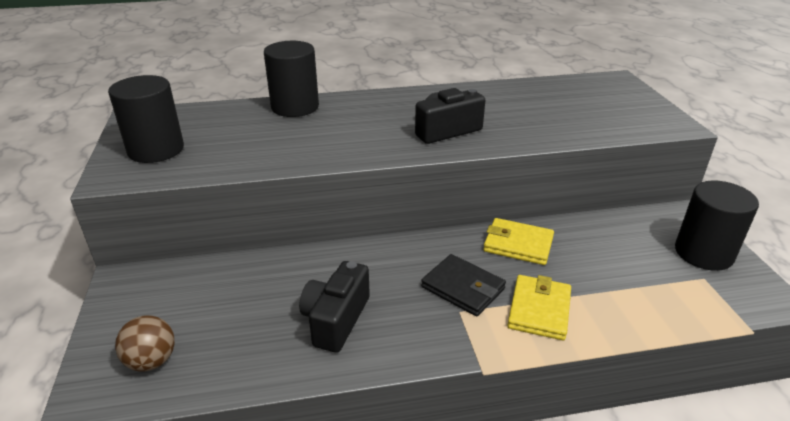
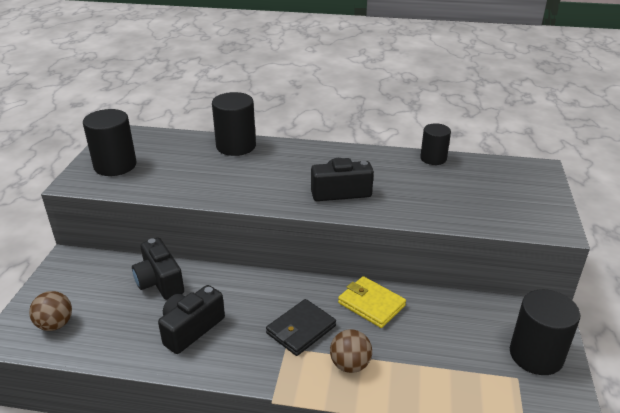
camera: 20 degrees right, 0 degrees up
(263, 277) = (159, 282): none -> black camera
(463, 288) = (301, 329): black wallet -> black wallet turned 75 degrees clockwise
(513, 86) = (433, 158): none -> black cylinder
(539, 310) = (350, 365): yellow wallet -> brown ball

